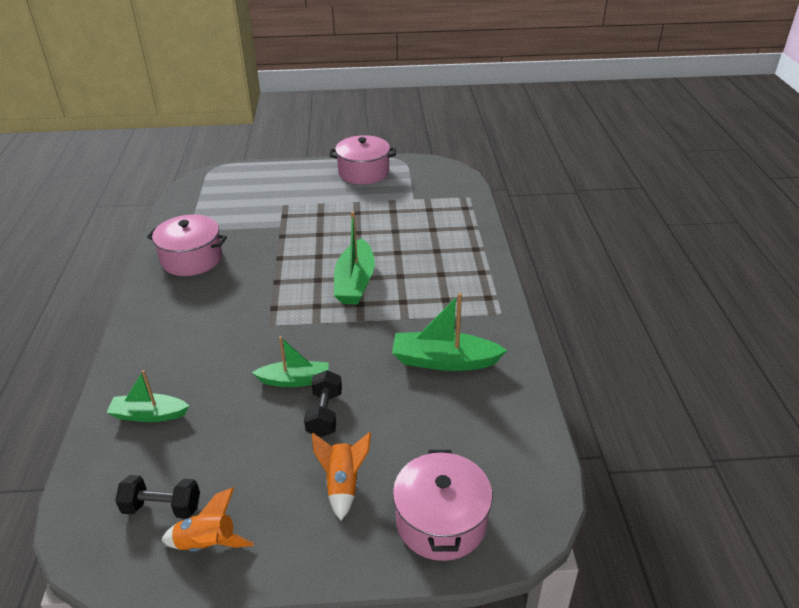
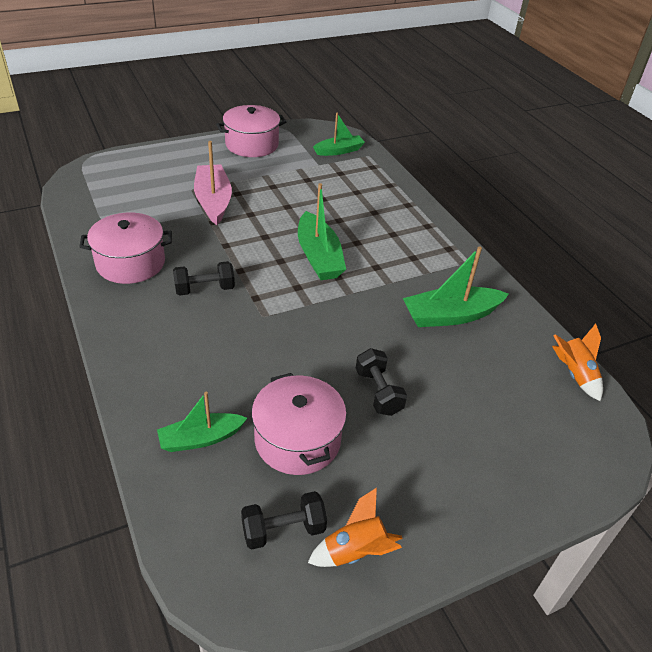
camera: 25 degrees left, 5 degrees up
(236, 292) = (205, 289): none -> black dumbbell
(295, 218) = (213, 201): none -> pink boat
(295, 380) = (327, 366): green boat -> green boat (339, 151)
(343, 484) = (441, 454): orange rocket -> orange rocket (574, 374)
(441, 521) = (545, 463): pink pot -> pink pot (297, 439)

